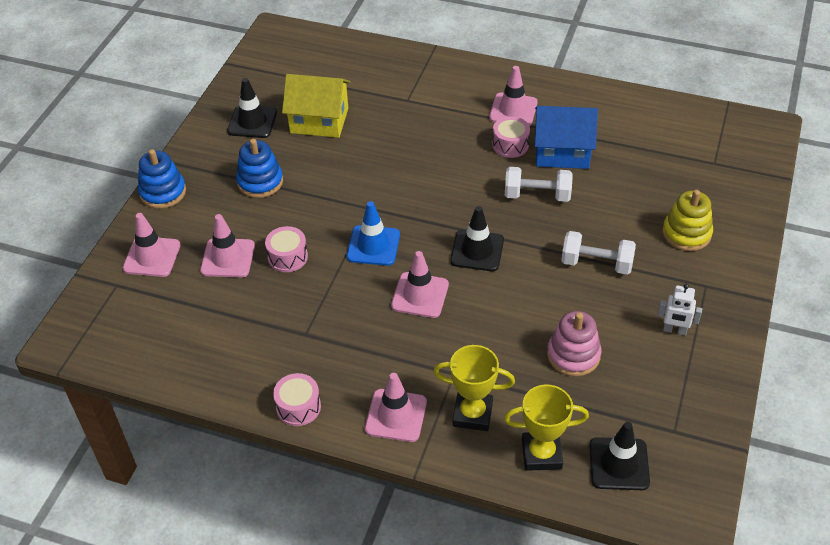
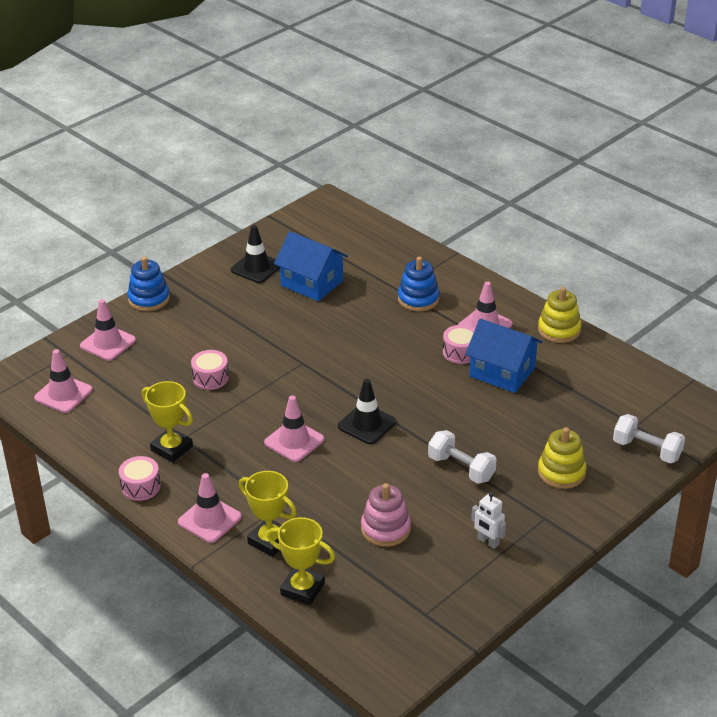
camera: 25 degrees right, 10 degrees down
(228, 258) = (164, 363): pink traffic cone -> pink traffic cone (63, 394)
(260, 182) = (229, 315): blue stacking toy -> blue stacking toy (418, 299)
(301, 351) = (171, 448): none -> yellow trophy
(319, 120) = (312, 283): yellow house -> blue house
(373, 246) = (284, 392): blue traffic cone -> none
(537, 195) = (452, 399): white dumbbell -> white dumbbell (647, 450)
(581, 92) = (559, 330): none -> yellow stacking toy
(619, 464) = (359, 619): black traffic cone -> none

